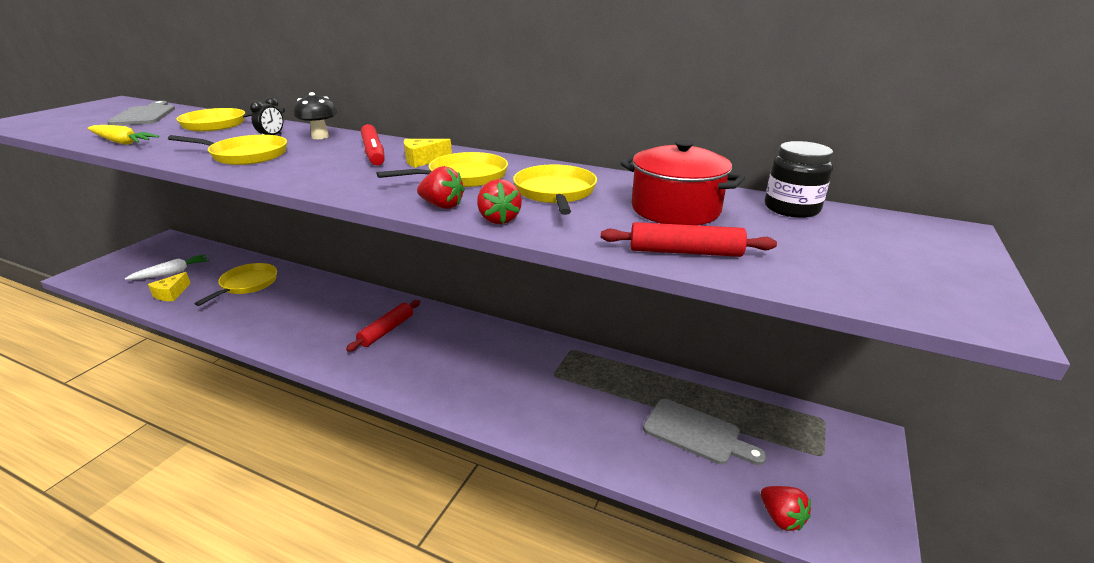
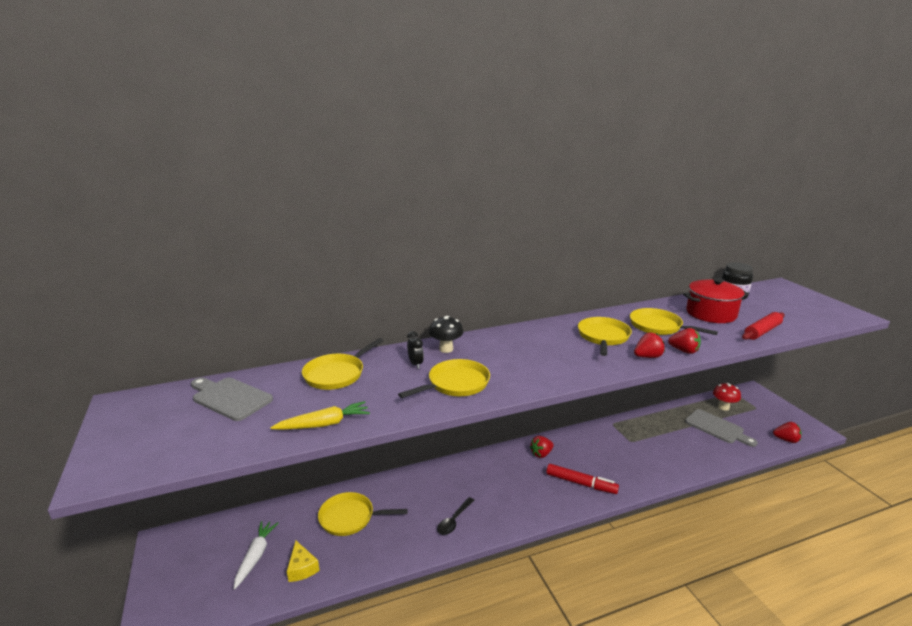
camera: 45 degrees left, 5 degrees down
(247, 284) = (350, 518): yellow pan -> yellow pan turned 60 degrees counterclockwise
(287, 328) = (454, 520): none -> black spoon
(373, 152) = (516, 344): red marker -> red marker (581, 483)
(386, 330) = (513, 477): red rolling pin -> none
(423, 160) = (555, 337): yellow cheese -> none
(447, 329) = (541, 454): none -> red strawberry
(696, 433) = (717, 428): grey cutting board -> grey cutting board turned 60 degrees clockwise
(763, 422) = (723, 407): none -> red mushroom

